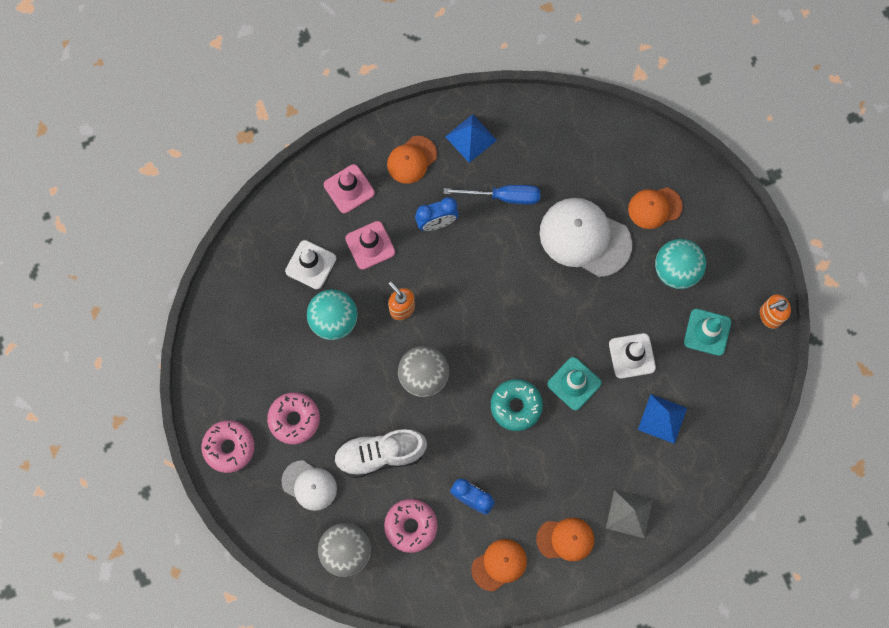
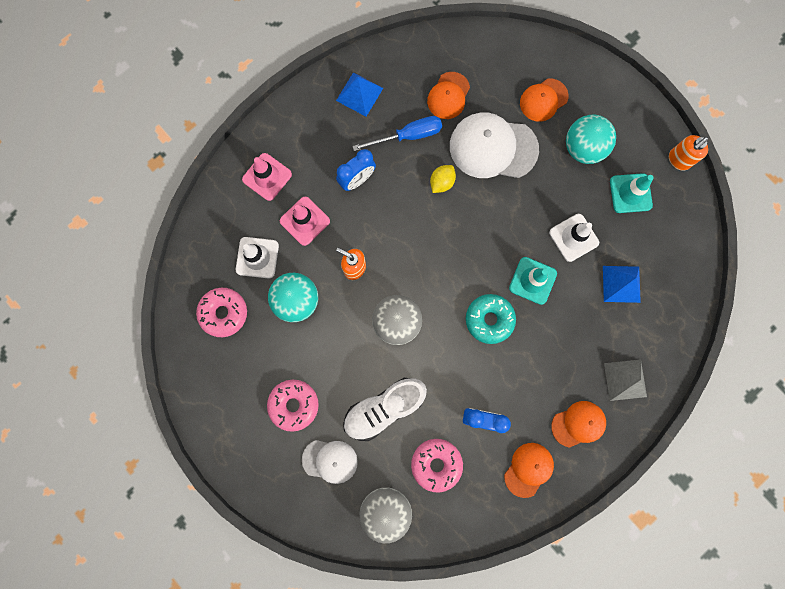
camera: 20 degrees left, 5 degrees up
(229, 447) = (243, 453): pink donut -> pink donut (224, 313)
(411, 160) = (314, 131): orange cap -> orange cap (448, 96)
(520, 255) = (441, 182): none -> yellow lemon

